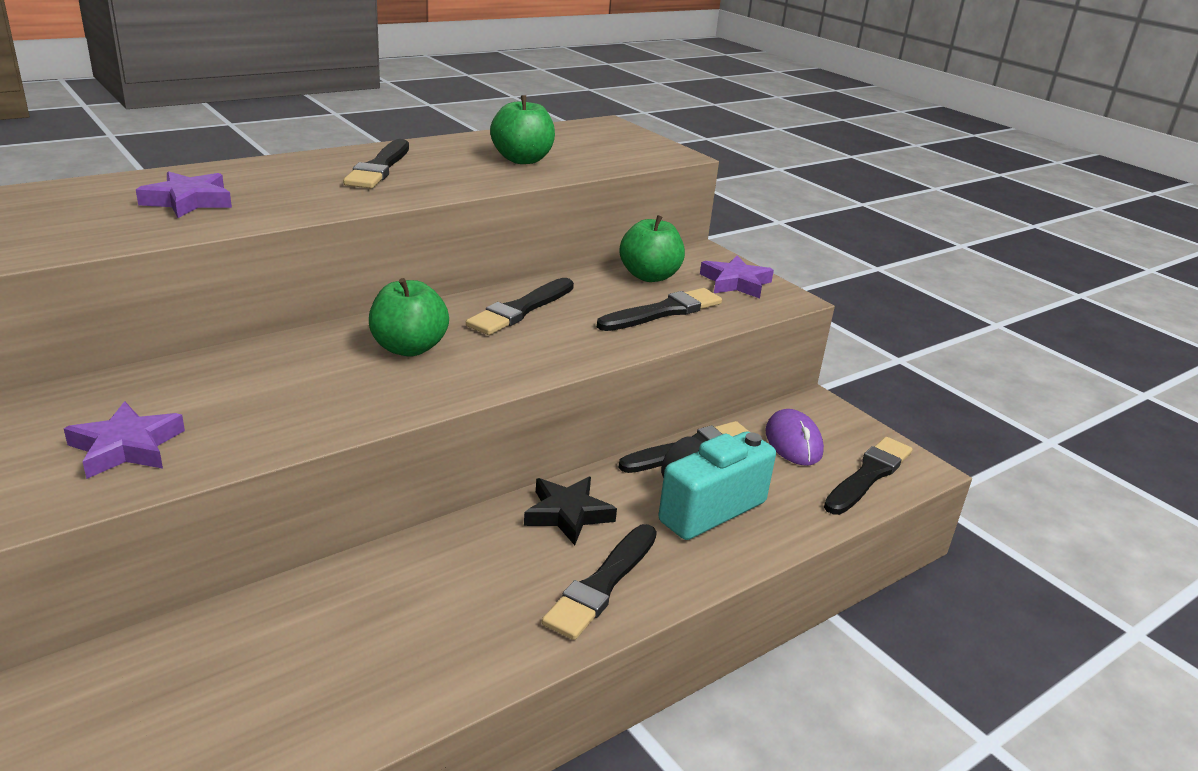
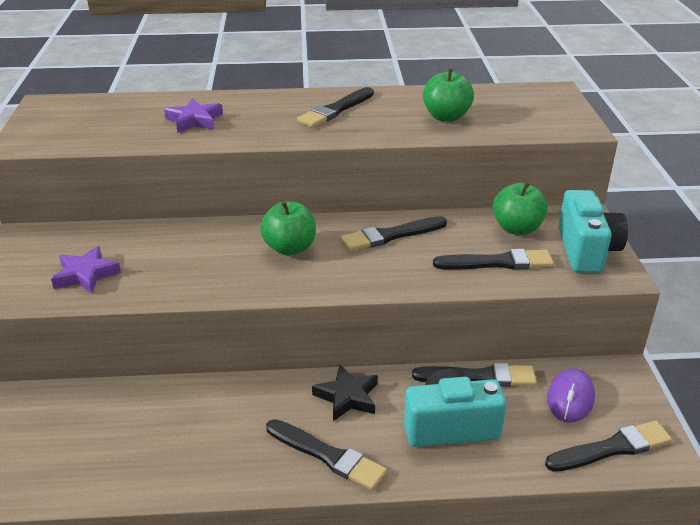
camera: 35 degrees right, 5 degrees up
(602, 584) = (327, 456): black brush -> black brush turned 120 degrees counterclockwise
(735, 283) = (586, 250): purple star -> turquoise camera

